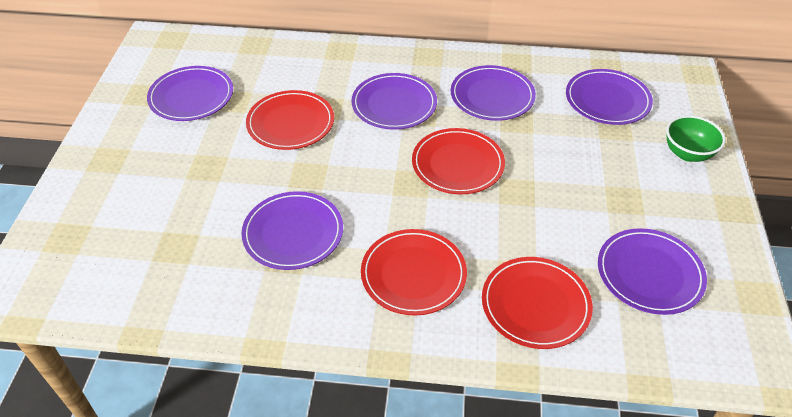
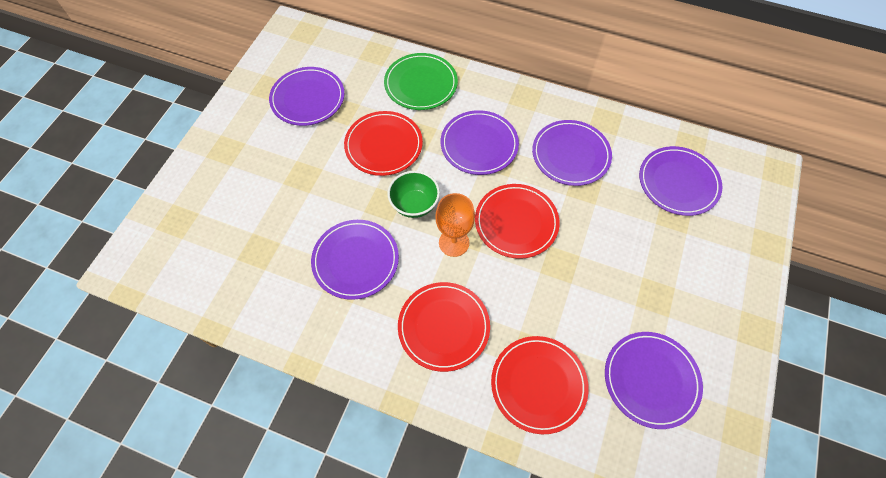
camera: 15 degrees right, 15 degrees up
(313, 63) = (421, 84): none -> green plate
(397, 195) = (454, 242): none -> orange goblet
(687, 153) = (734, 260): green bowl -> green bowl (414, 205)

